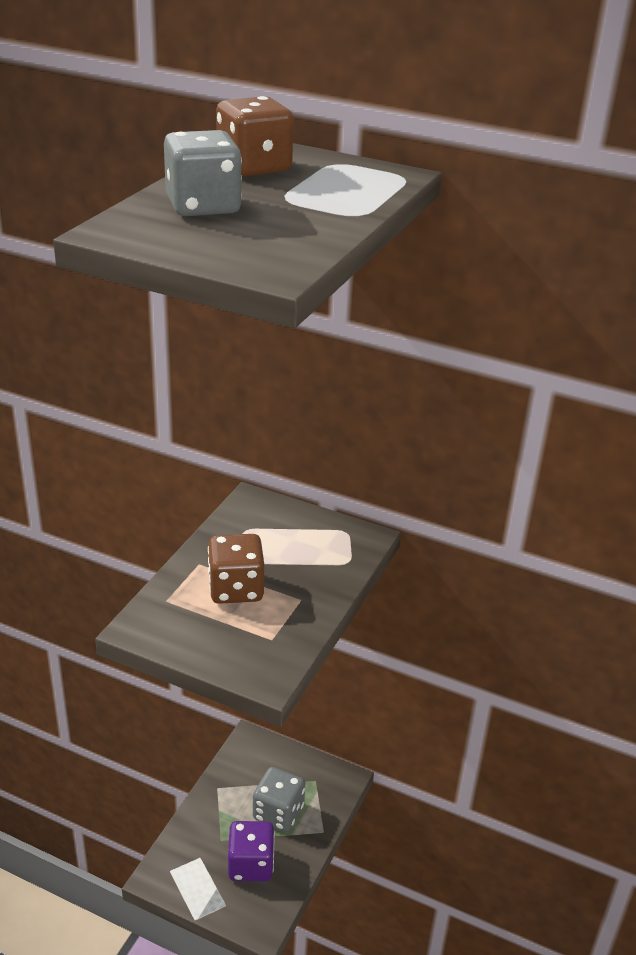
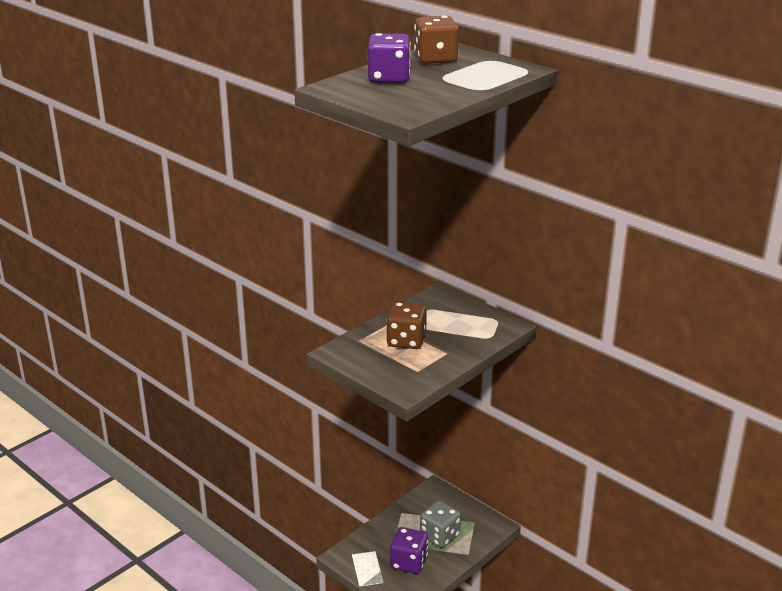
camera: 20 degrees right, 5 degrees down
(203, 206) = (389, 78): grey dice -> purple dice

